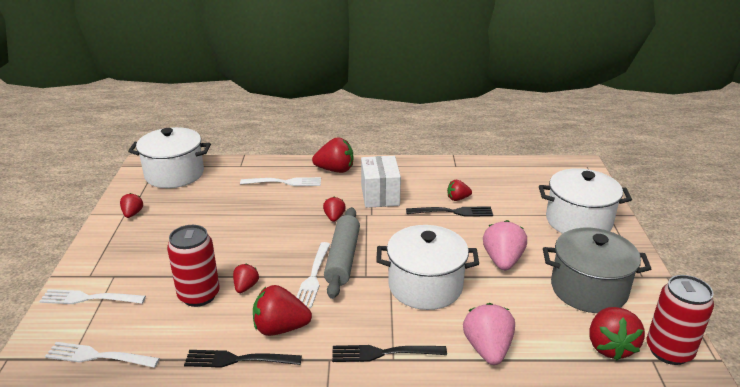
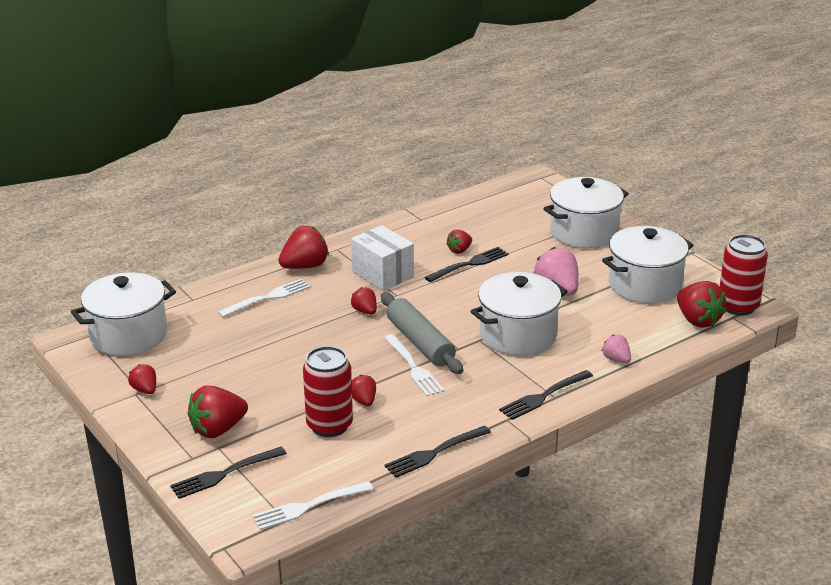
camera: 35 degrees left, 0 degrees up
(89, 298) = (225, 474): white fork -> black fork
(280, 328) = (439, 417): red strawberry -> red strawberry (218, 429)
(487, 349) = (616, 359): pink strawberry -> pink strawberry, size x0.56
(588, 289) = (644, 285): grey pot -> white pot

